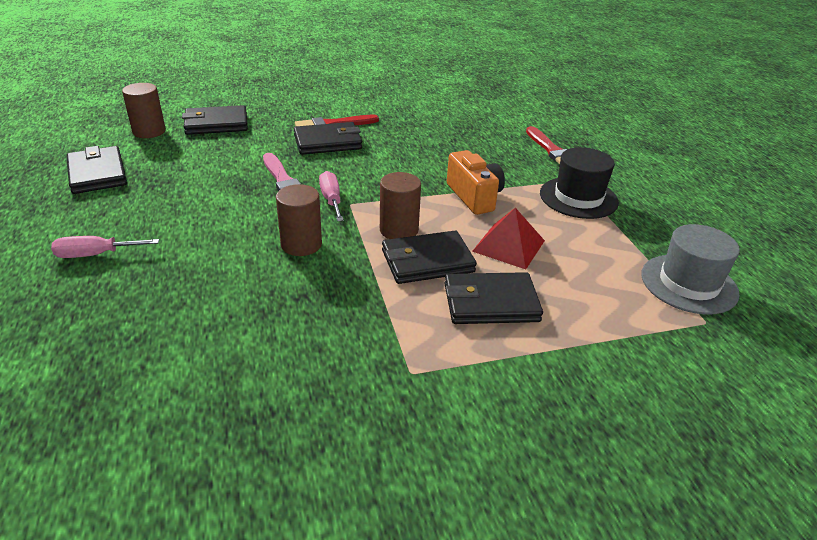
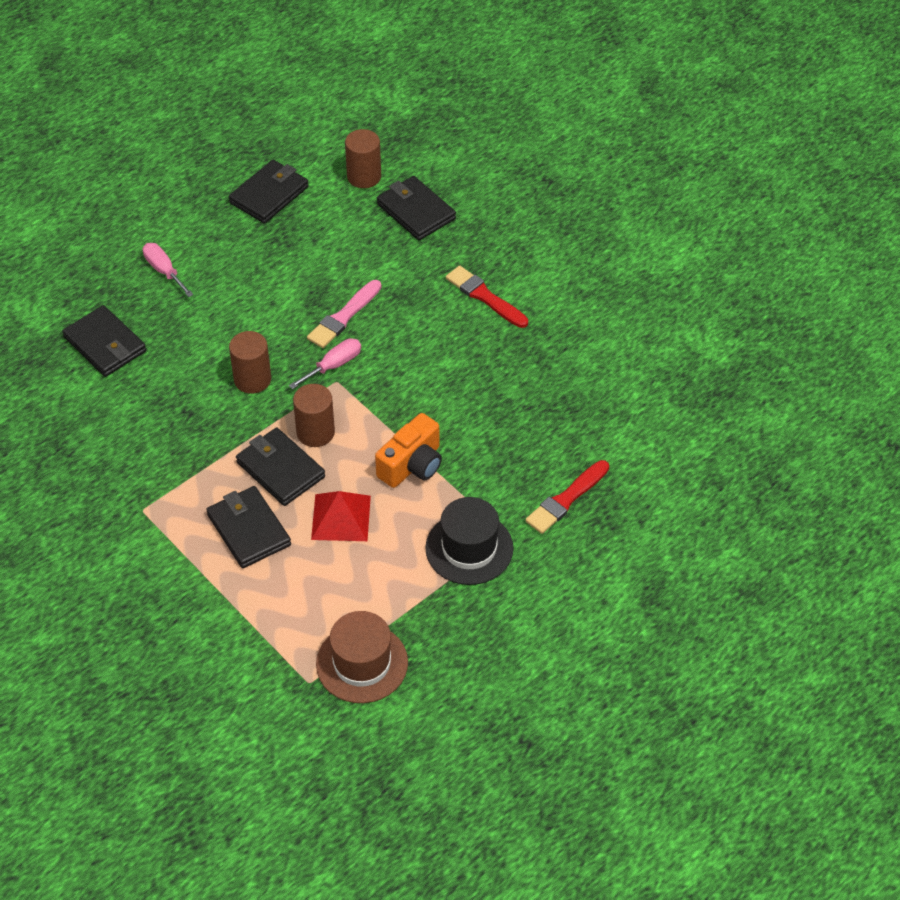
camera: 65 degrees right, 15 degrees up
(328, 142) = (442, 311): black wallet -> black wallet (105, 344)
(689, 284) = (362, 663): grey hat -> brown hat

